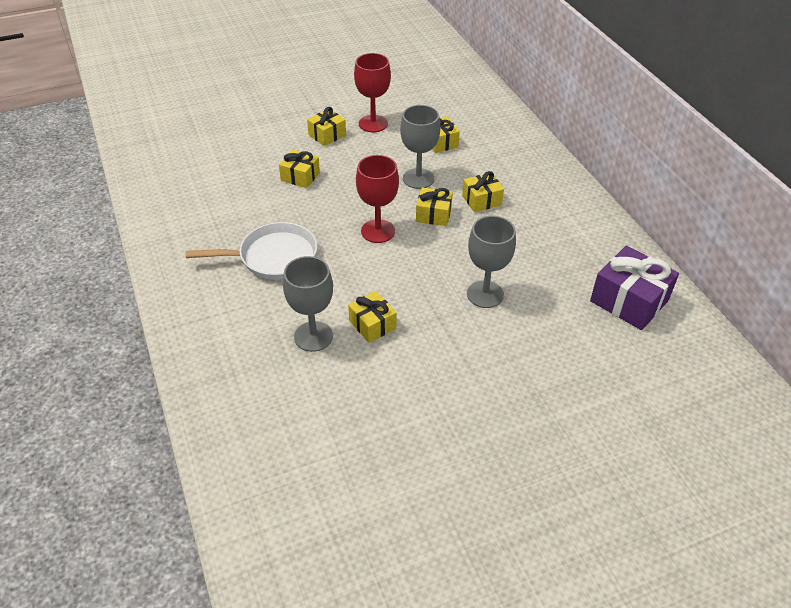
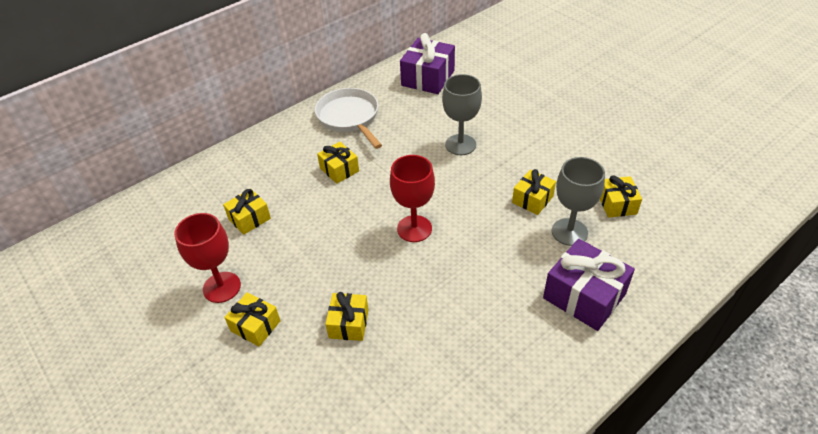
camera: 105 degrees left, 0 degrees up
(236, 316) = (584, 296): none -> purple gift
(273, 257) = (491, 298): white pan -> white pan (349, 118)
(418, 178) = (319, 220): grey goblet -> none
(433, 214) = (373, 196): yellow gift -> yellow gift (617, 204)

